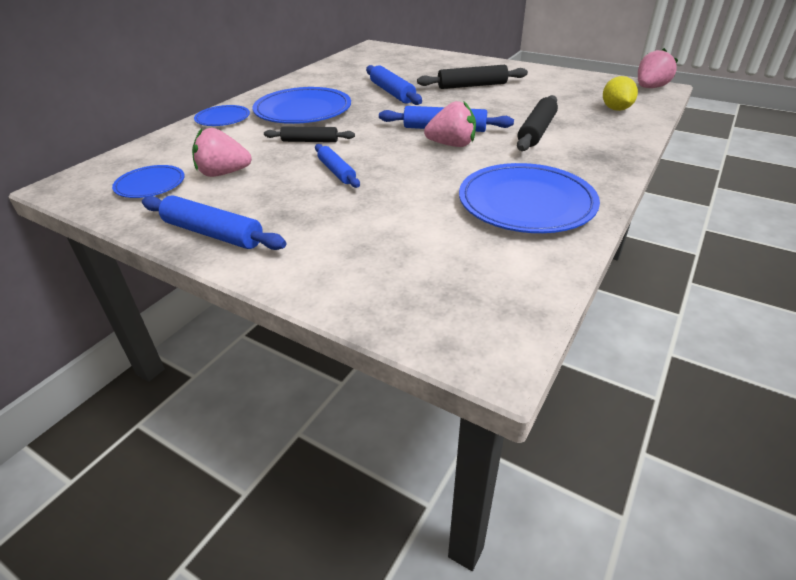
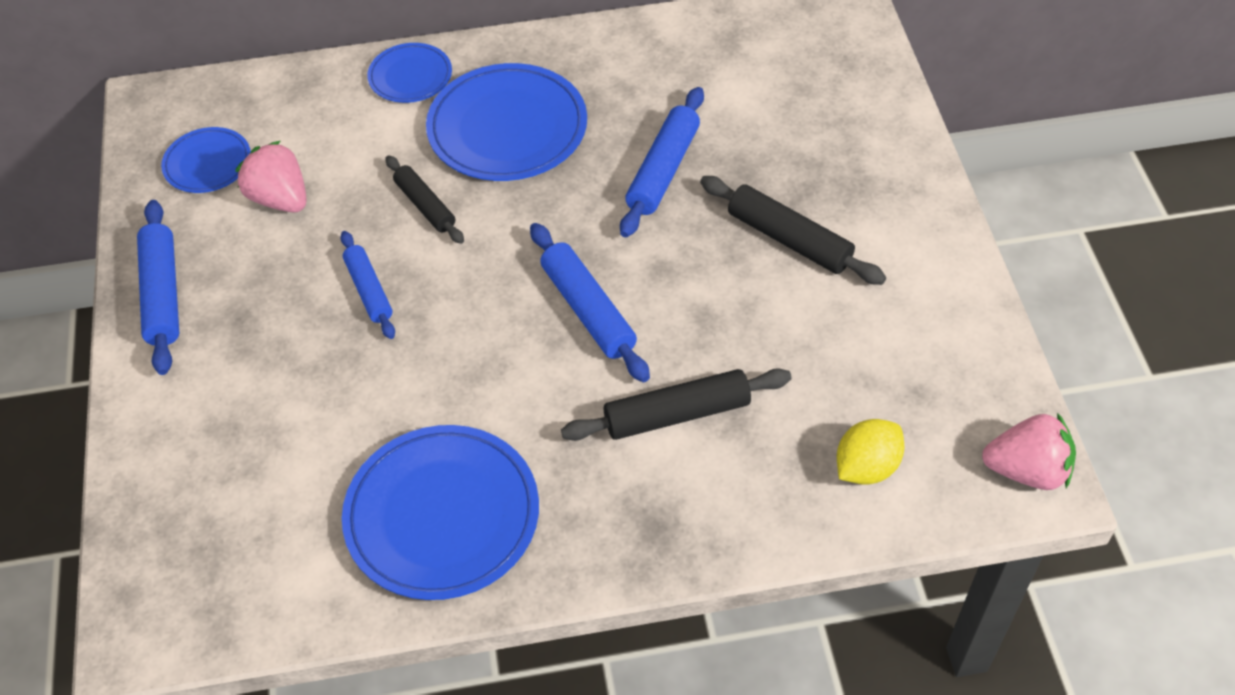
camera: 50 degrees right, 15 degrees up
(336, 171) = (369, 290): blue rolling pin -> blue rolling pin turned 45 degrees counterclockwise
(452, 145) = (542, 349): pink strawberry -> none

